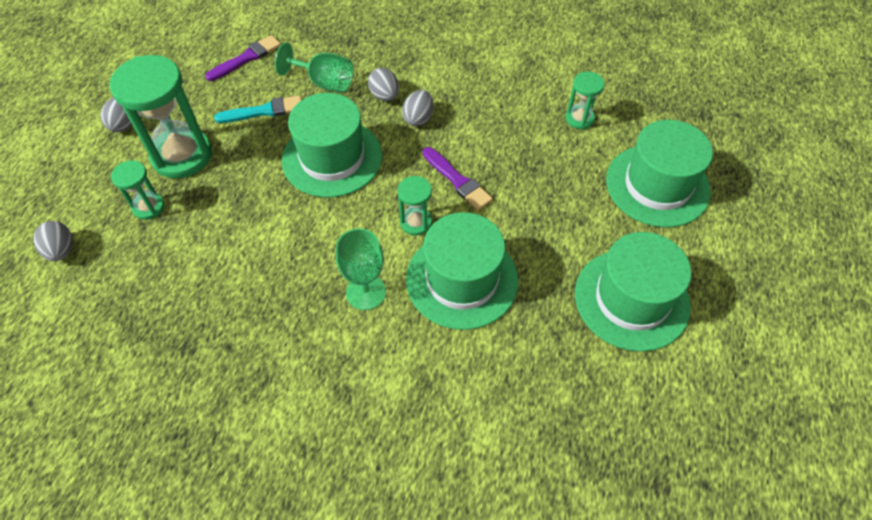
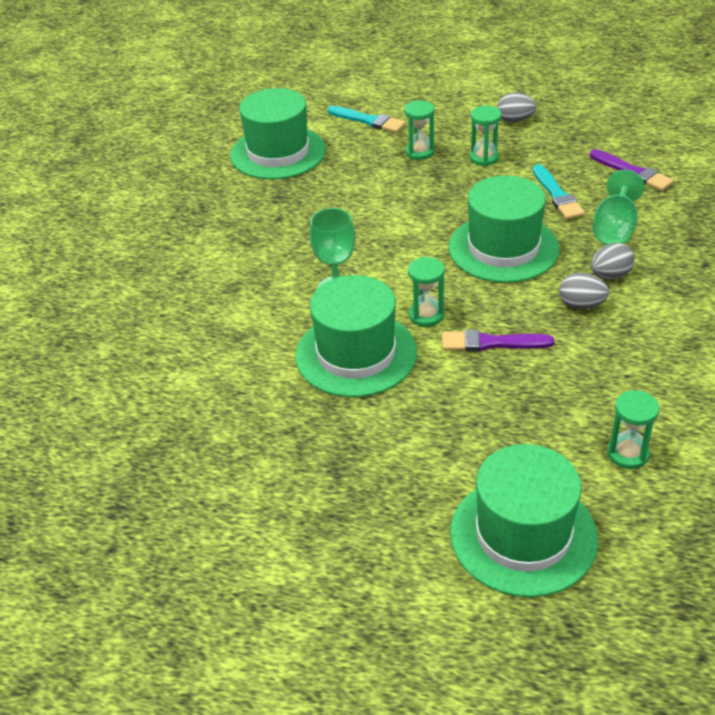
camera: 90 degrees right, 15 degrees down
(61, 250) = (368, 121): grey egg -> turquoise brush
(182, 155) = (484, 158): green hourglass -> green hourglass, size x0.50
(457, 180) = (491, 343): purple brush -> purple brush turned 45 degrees clockwise
(631, 299) = (338, 497): green hat -> green hat (278, 152)

